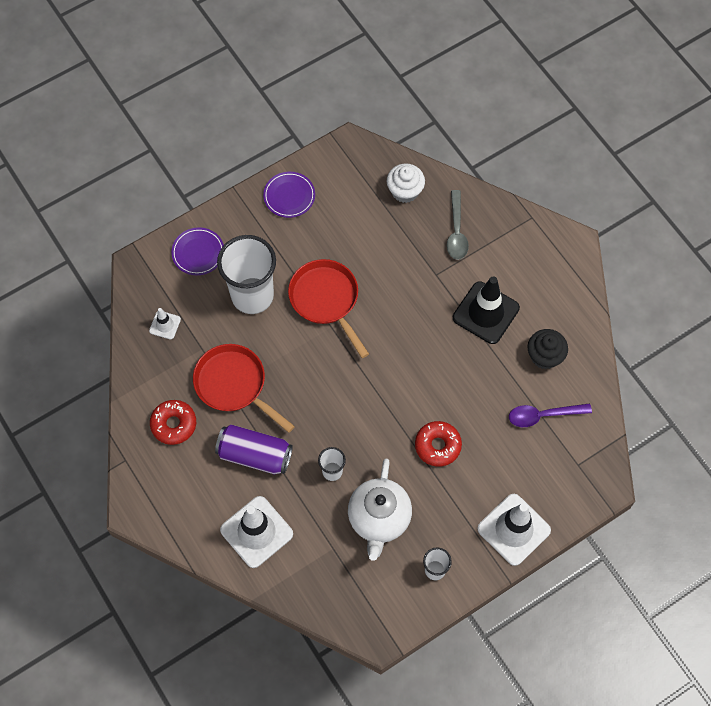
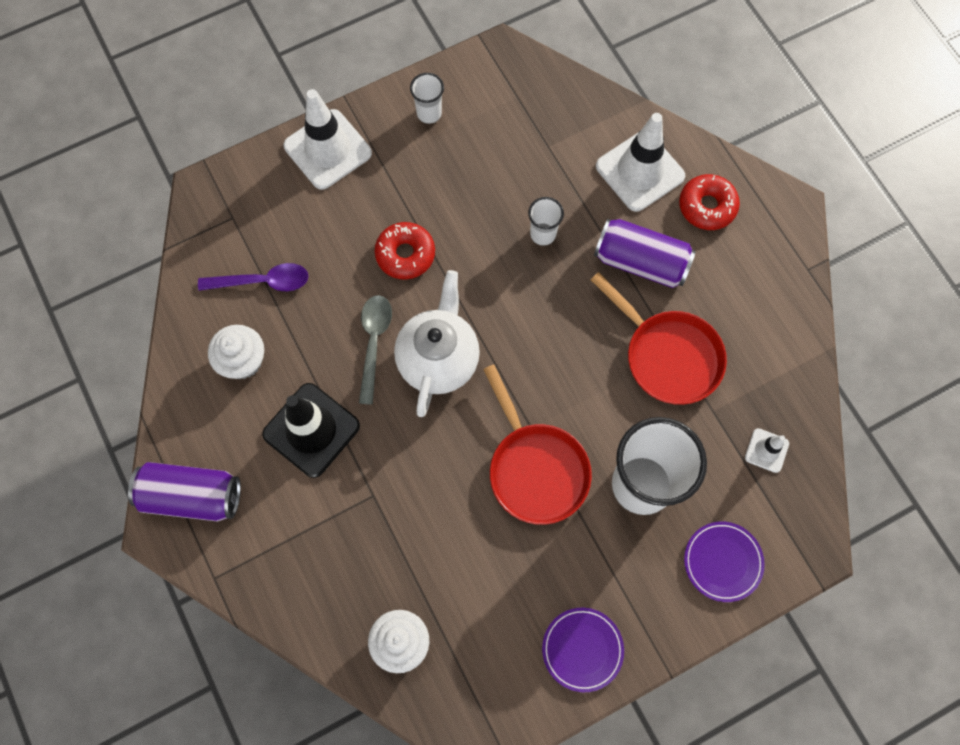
camera: 175 degrees left, 5 degrees up
(174, 424) = (747, 309): red donut -> red donut (707, 206)
(379, 519) = (489, 174): white teapot -> white teapot (438, 359)
(456, 231) = (332, 563): grey spoon -> grey spoon (374, 343)
(544, 356) = (243, 361): black cupcake -> white cupcake
(558, 264) = (191, 496): none -> purple can

